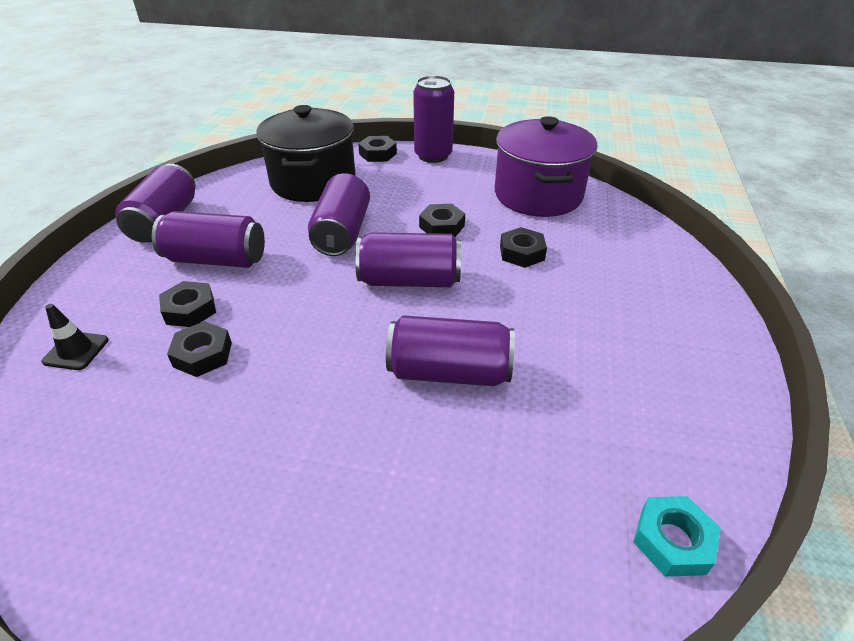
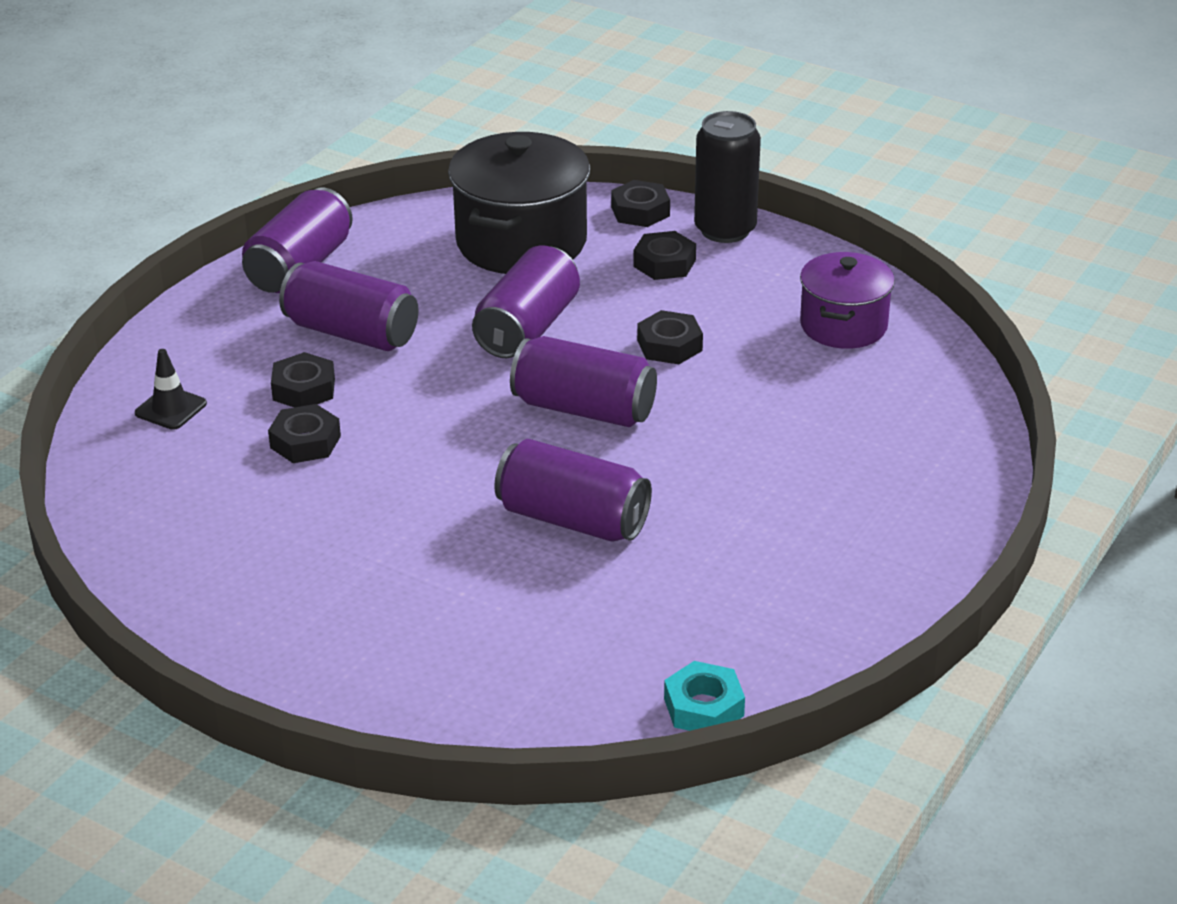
camera: 20 degrees right, 5 degrees down
(433, 155) = (725, 230): purple can -> black can
(521, 253) = (756, 404): black nut -> black nut (664, 263)
(538, 195) = (843, 325): purple pot -> purple pot, size x0.63

